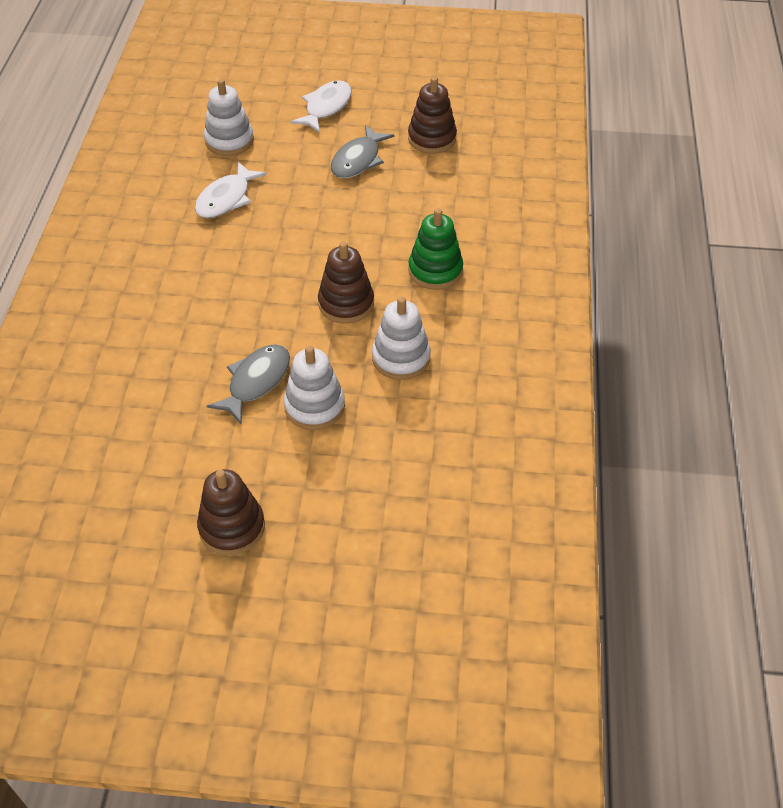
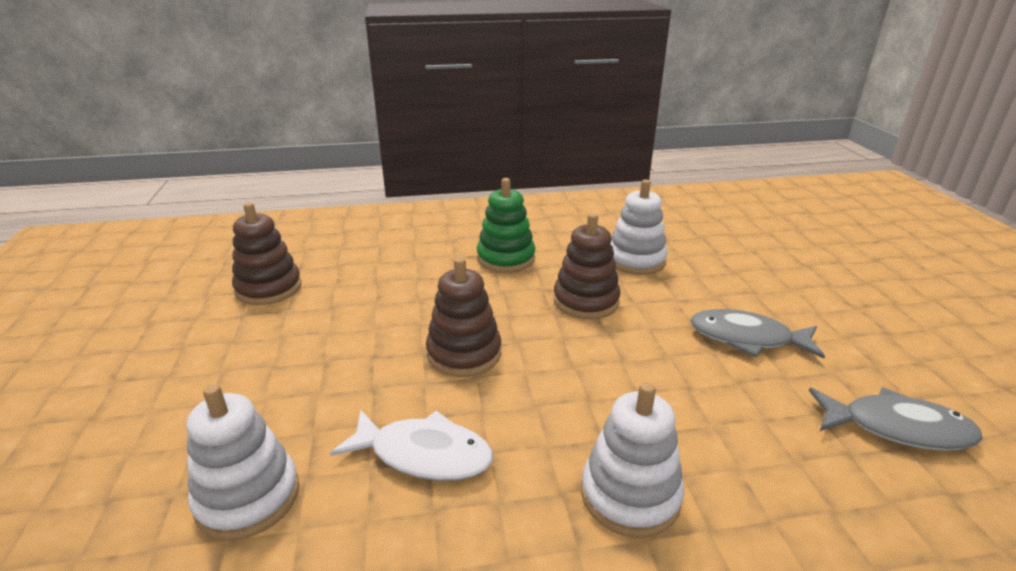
camera: 105 degrees left, 20 degrees down
(232, 527) = (922, 314): brown stacking toy -> brown stacking toy (464, 353)
(314, 406) = (738, 295): white stacking toy -> white stacking toy (630, 495)
(326, 107) = (166, 392): white fish -> none
(358, 160) = (314, 336): grey fish -> grey fish (897, 428)

